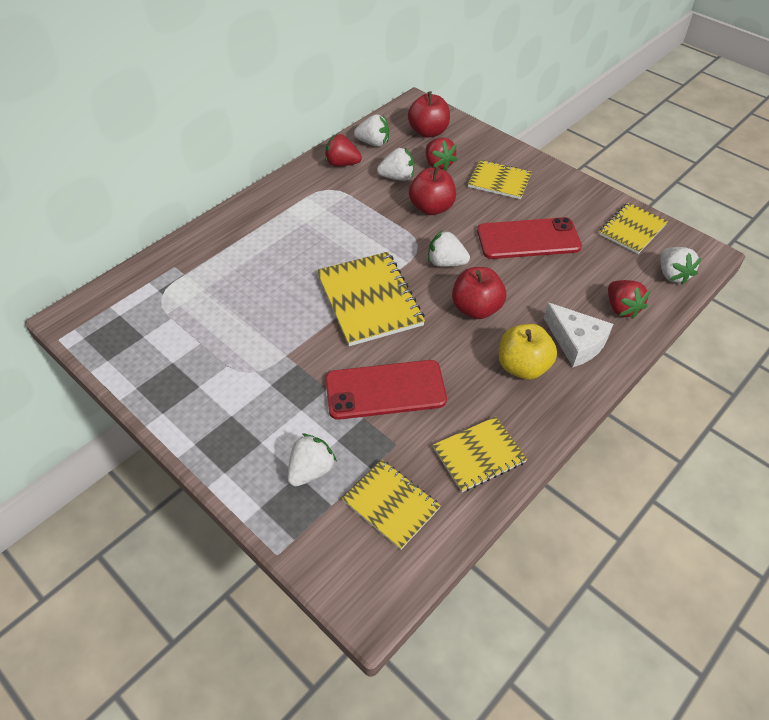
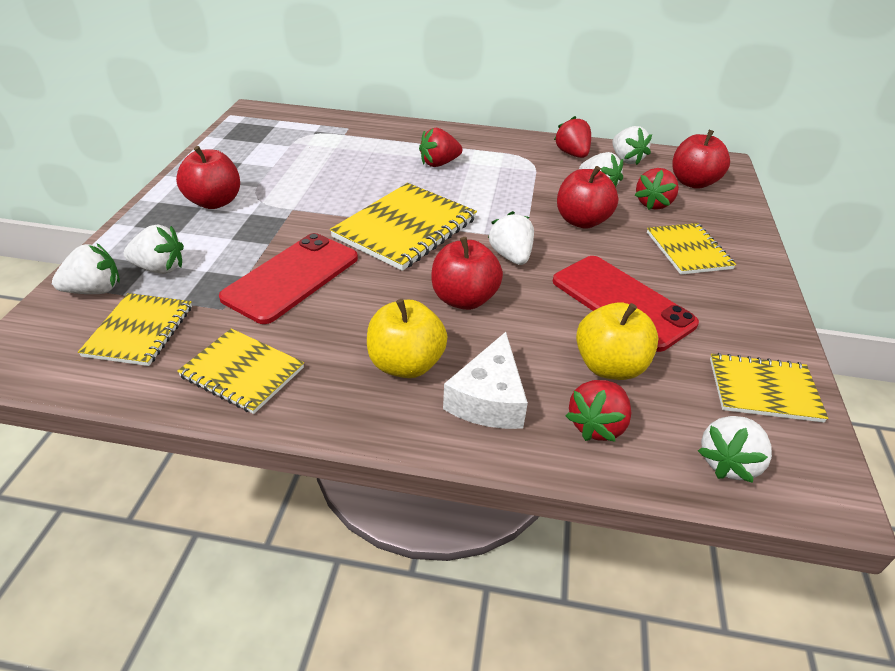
camera: 55 degrees right, 10 degrees down
(230, 403) = (214, 202): none -> red apple
(291, 239) = (439, 163): none -> red strawberry
(312, 523) = (95, 290): none -> white strawberry
(385, 390) = (291, 277): red phone -> red phone turned 75 degrees clockwise
(580, 277) = (609, 366): none -> yellow apple

